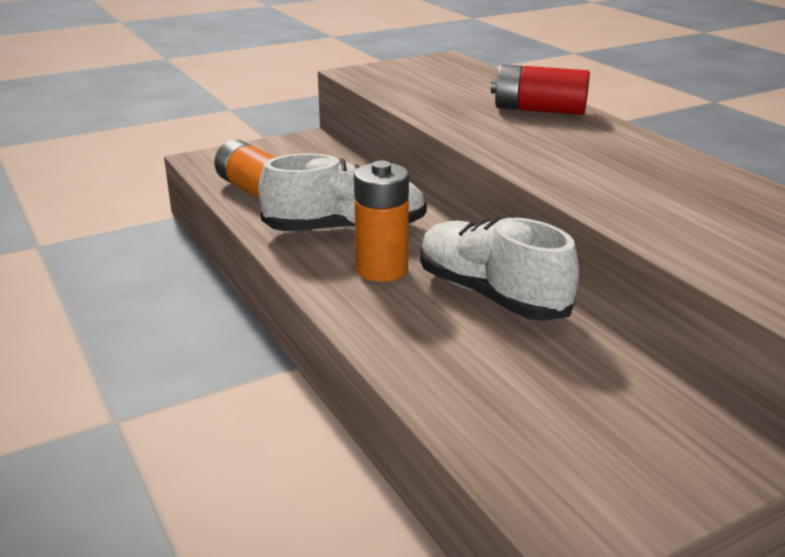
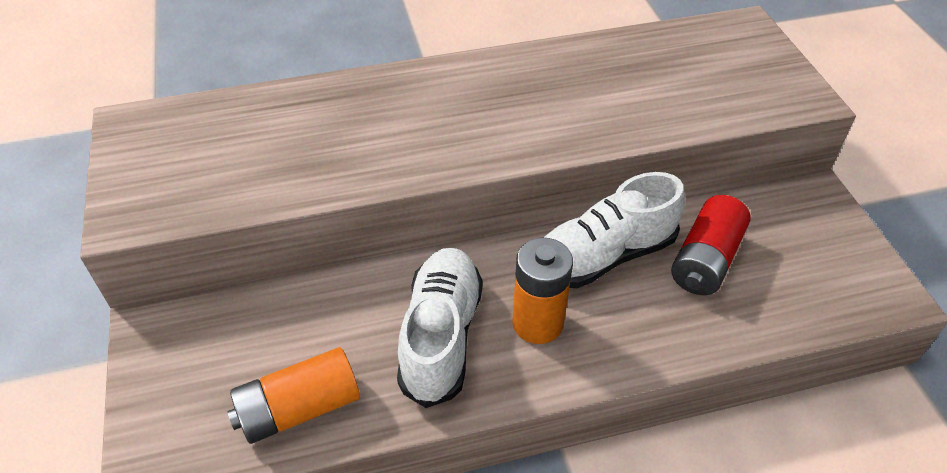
camera: 75 degrees left, 20 degrees up
(539, 110) = (361, 103): red battery -> red battery (705, 260)

